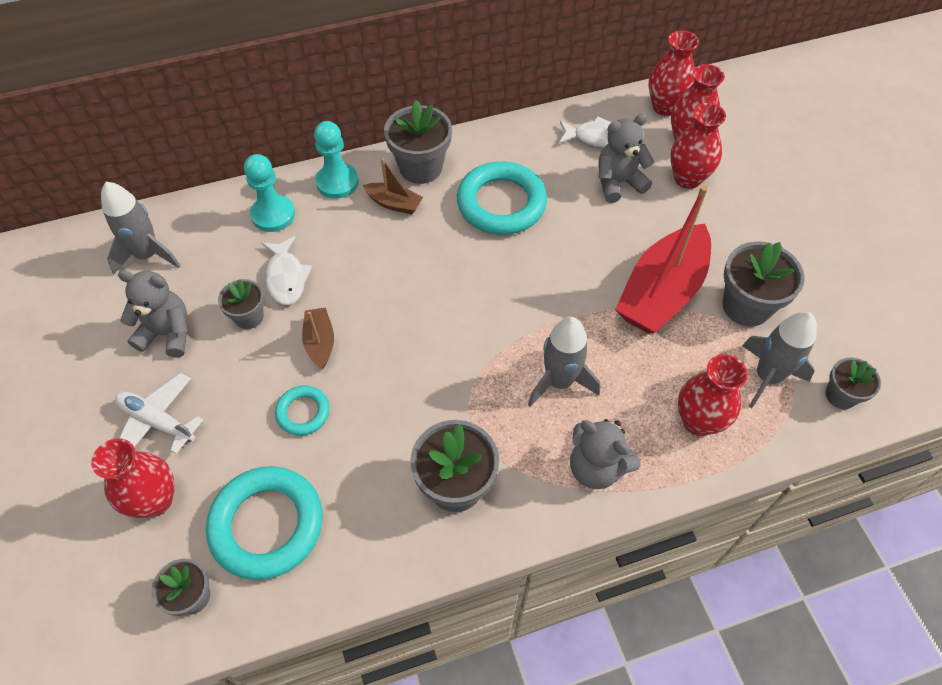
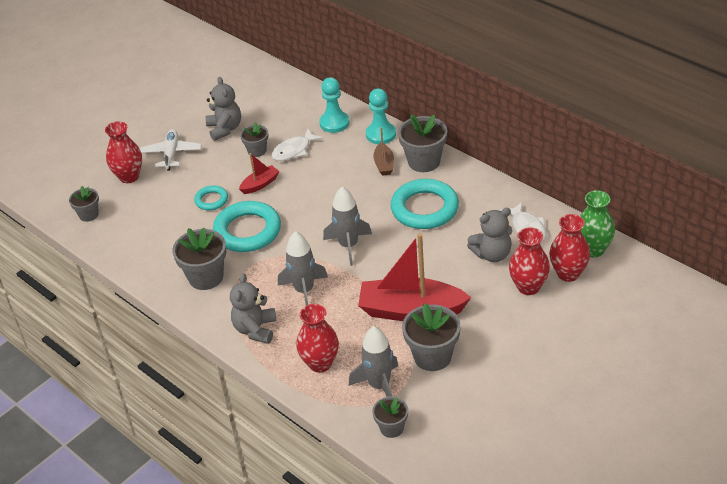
camera: 65 degrees right, 15 degrees down
(148, 255) = (269, 95): grey rocket -> grey rocket (348, 246)
(267, 525) = (139, 220): turquoise ring -> turquoise ring (247, 231)
(320, 342) = (260, 184): brown boat -> red boat
(618, 183) = (492, 254): grey teddy bear -> grey teddy bear turned 120 degrees clockwise
(665, 107) = (593, 249): red vase -> green vase

